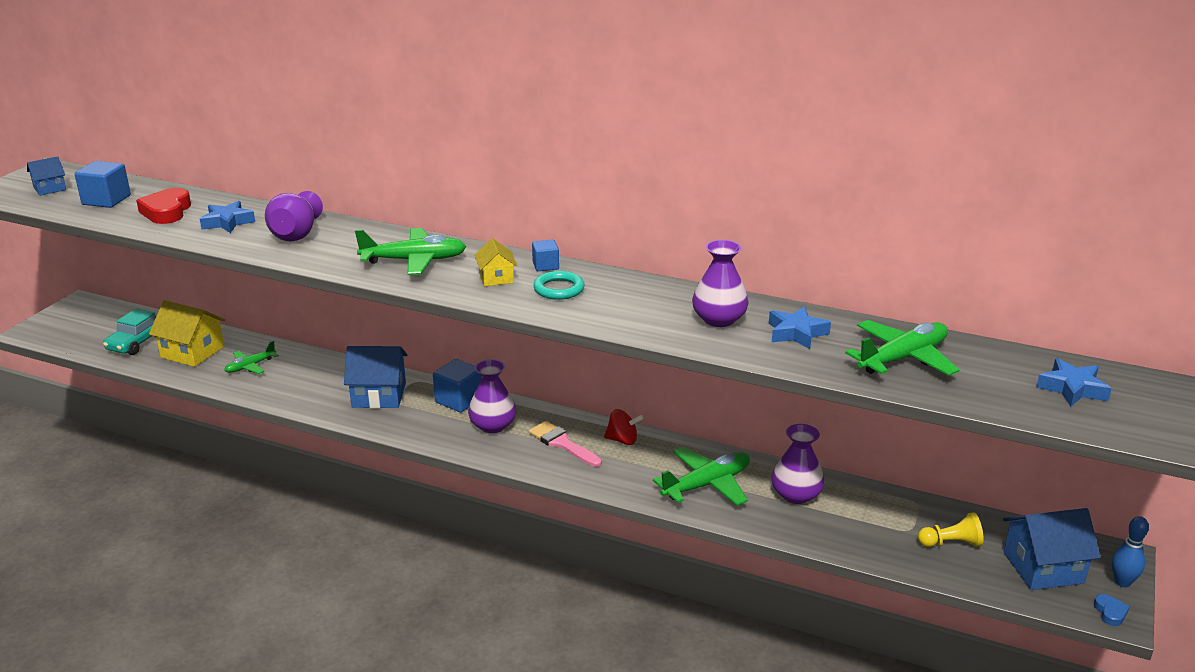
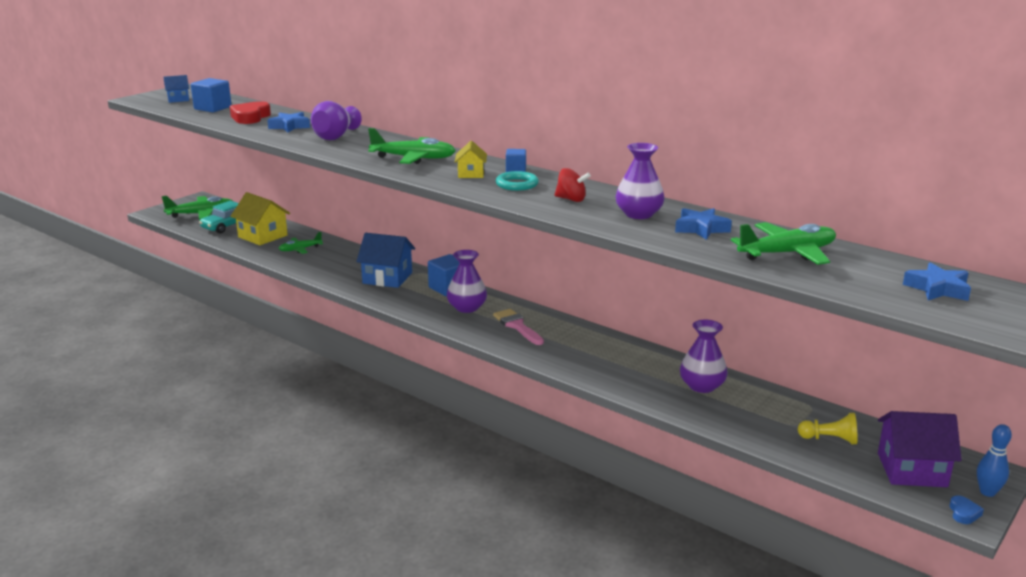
camera: 15 degrees right, 5 degrees down
(622, 440) = (569, 330): red spinning top -> red spinning top (571, 199)
(706, 485) = (626, 369): green plane -> green plane (201, 214)
(1043, 567) = (912, 470): blue house -> purple house

